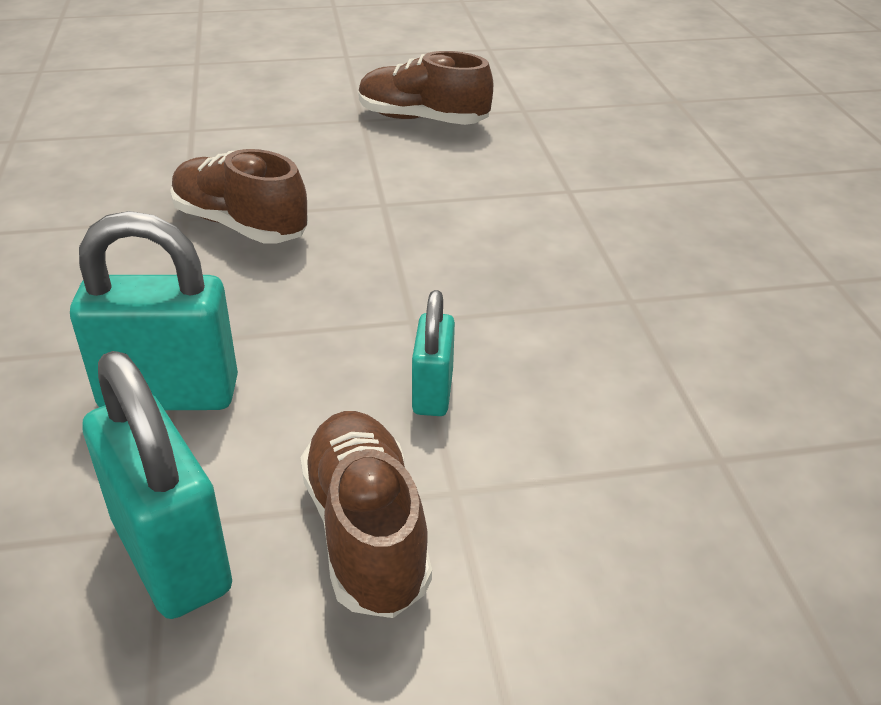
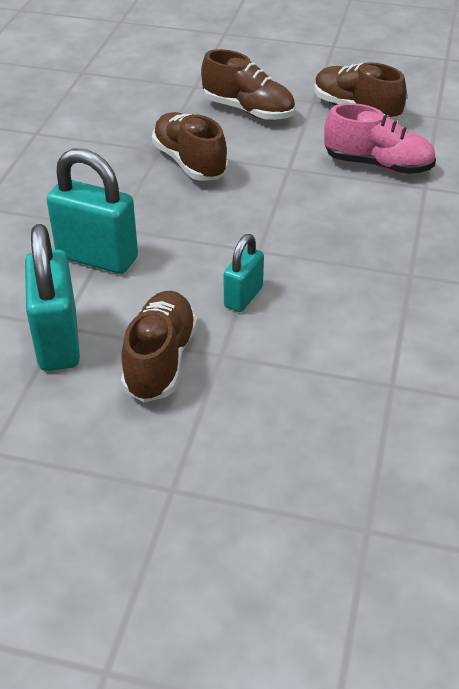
camera: 25 degrees right, 5 degrees up
(284, 145) = (248, 110): none -> brown shoe
(494, 176) = (377, 165): none -> pink shoe

